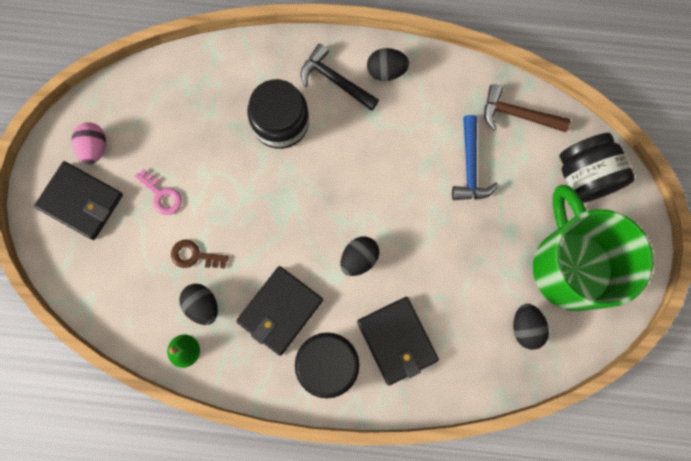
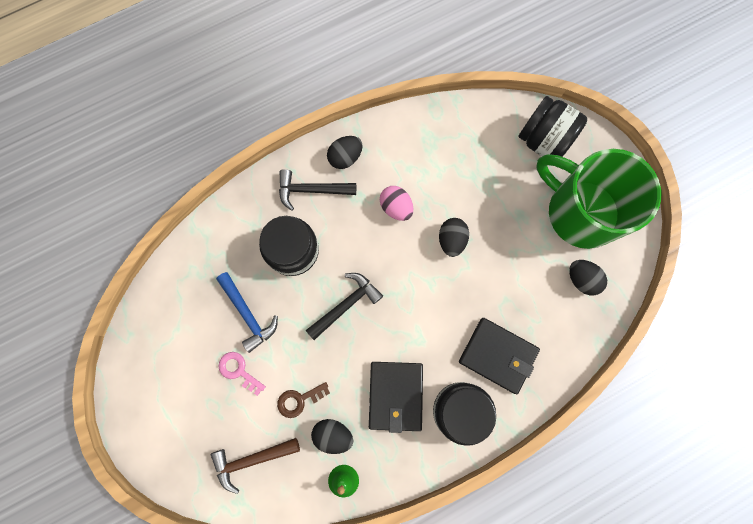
camera: 35 degrees left, 0 degrees up
(81, 201) = (177, 421): black wallet -> none
(94, 148) = (157, 371): pink egg -> pink egg (396, 207)
(161, 195) = (239, 371): pink key -> pink key turned 150 degrees counterclockwise
(293, 202) = (346, 305): none -> black hammer
(359, 258) = (426, 313): black egg -> black egg (451, 240)
(470, 166) = (458, 188): blue hammer -> blue hammer (248, 314)
(518, 115) = (464, 126): brown hammer -> brown hammer (252, 459)

